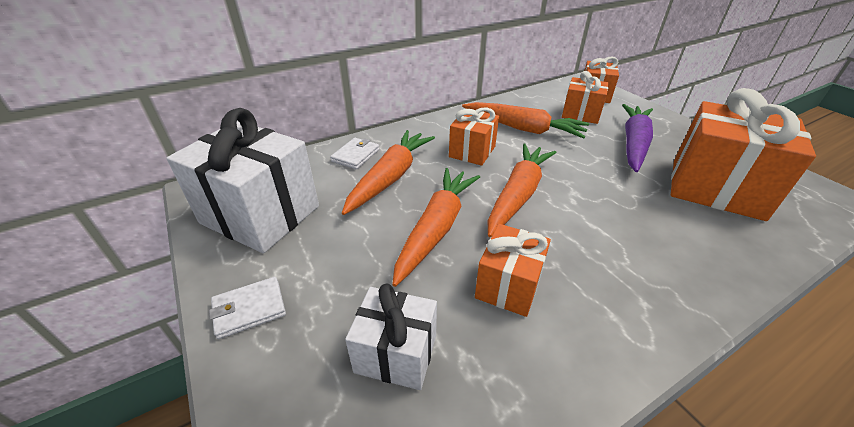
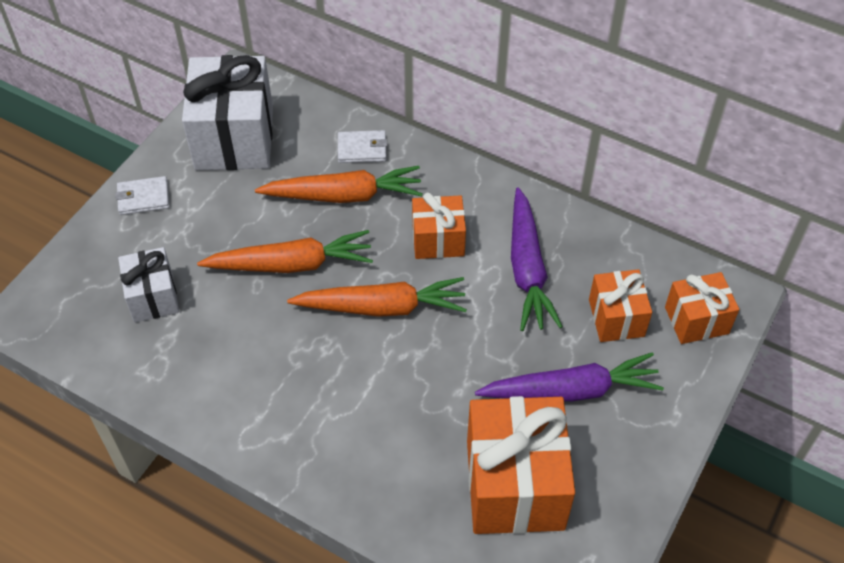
camera: 60 degrees right, 15 degrees up
(249, 309) = (143, 198): white wallet -> white wallet turned 45 degrees counterclockwise
(508, 285) = (252, 339): orange gift -> none
(523, 128) = (527, 269): orange carrot -> purple carrot

